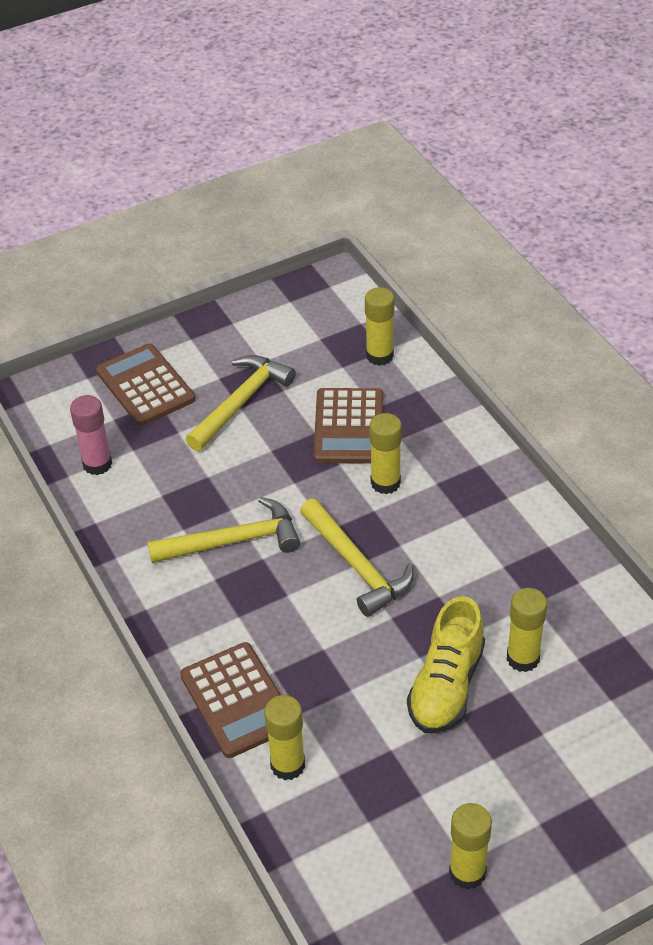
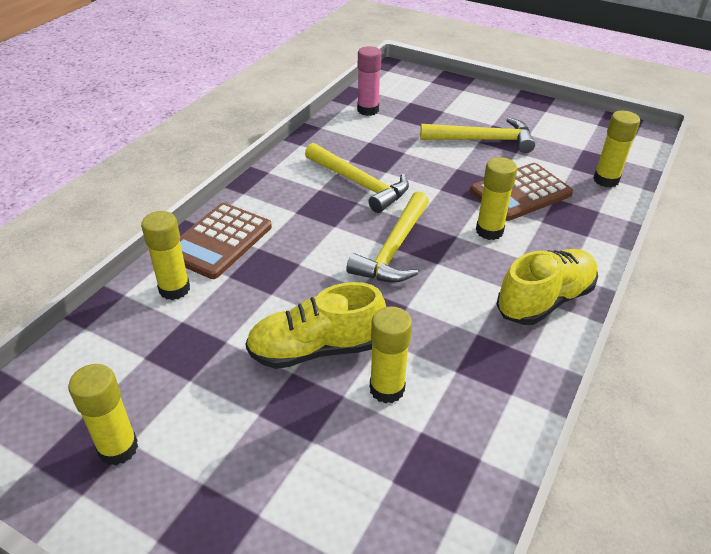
camera: 55 degrees right, 5 degrees down
(145, 385) = (450, 102): brown calculator -> none
(498, 499) = (545, 300): none -> yellow shoe

